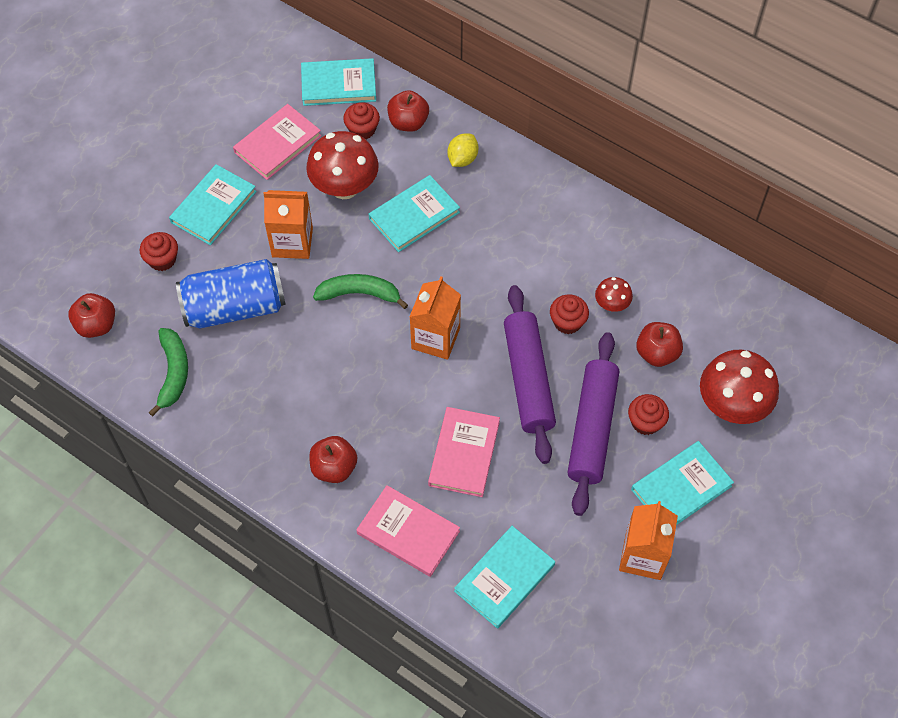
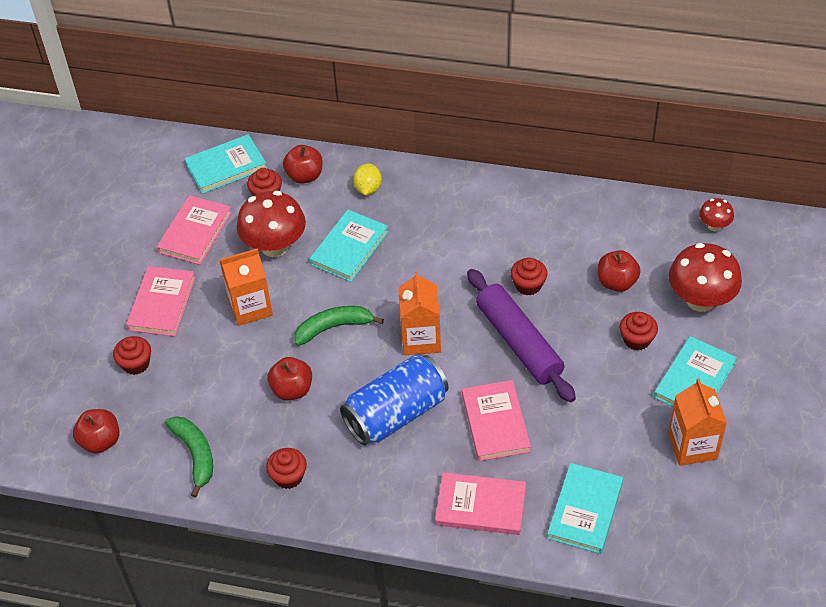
camera: 20 degrees left, 10 degrees down
(213, 207) = (162, 303): turquoise book -> pink book
(235, 307) = (225, 379): blue can -> blue can (396, 414)
(246, 429) = (288, 476): none -> red cupcake
(334, 468) = (386, 478): red apple -> red apple (292, 389)
(592, 428) = (595, 361): purple rolling pin -> none
(611, 304) = (558, 258): red mushroom -> red mushroom (714, 226)

